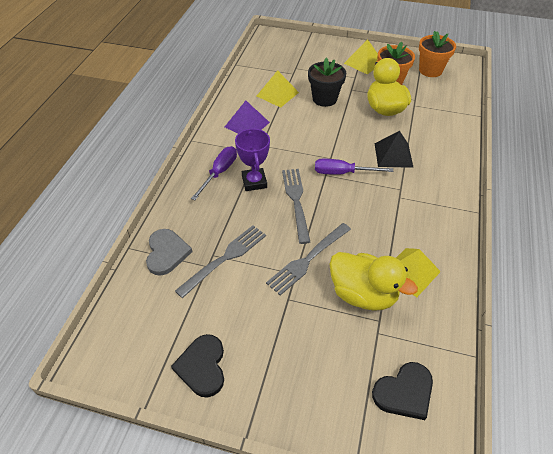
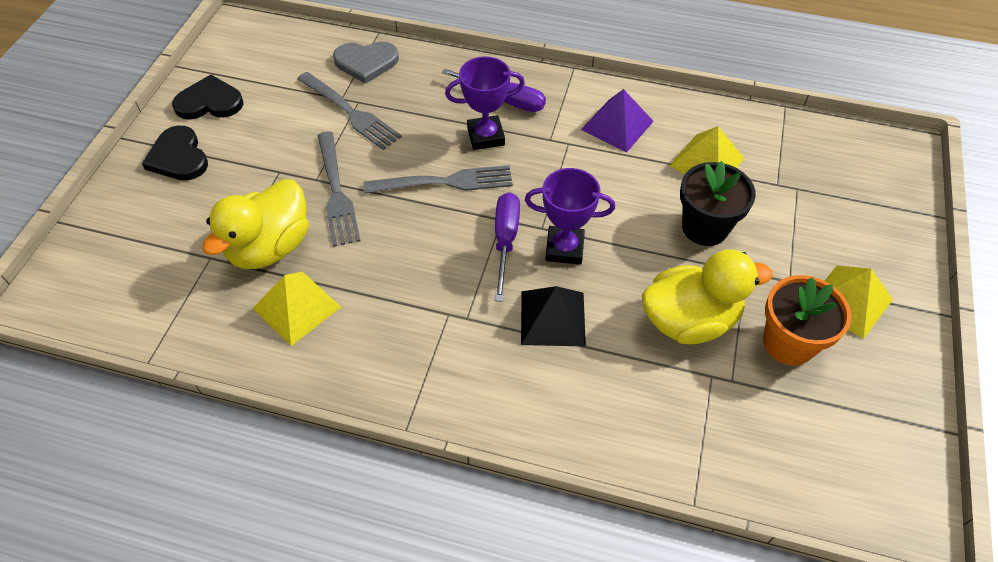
camera: 90 degrees right, 5 degrees up
(308, 259) = (336, 192): grey fork -> grey fork turned 150 degrees counterclockwise
(345, 149) = (564, 248): none -> purple trophy
(404, 392) = (125, 275): black heart -> black heart (178, 157)
(430, 70) = (855, 431): orange flower pot -> none

